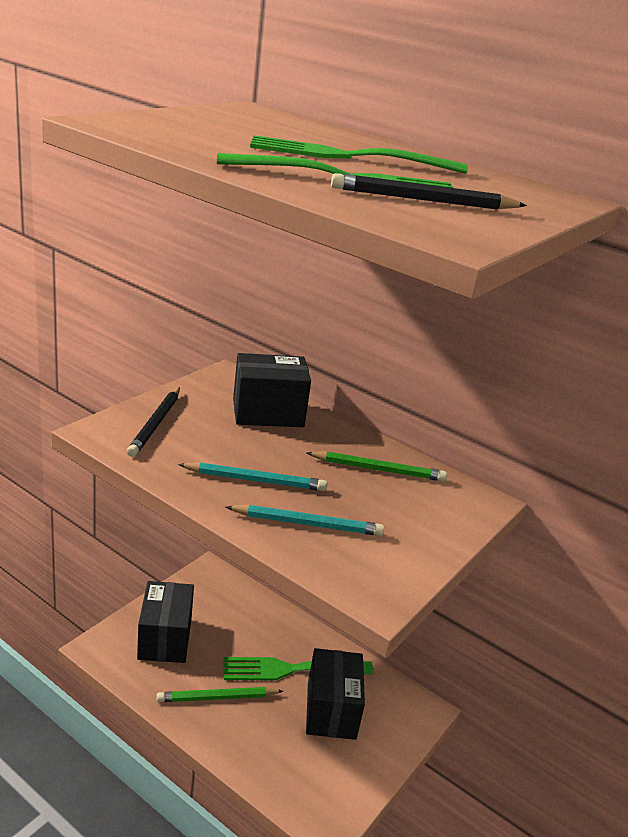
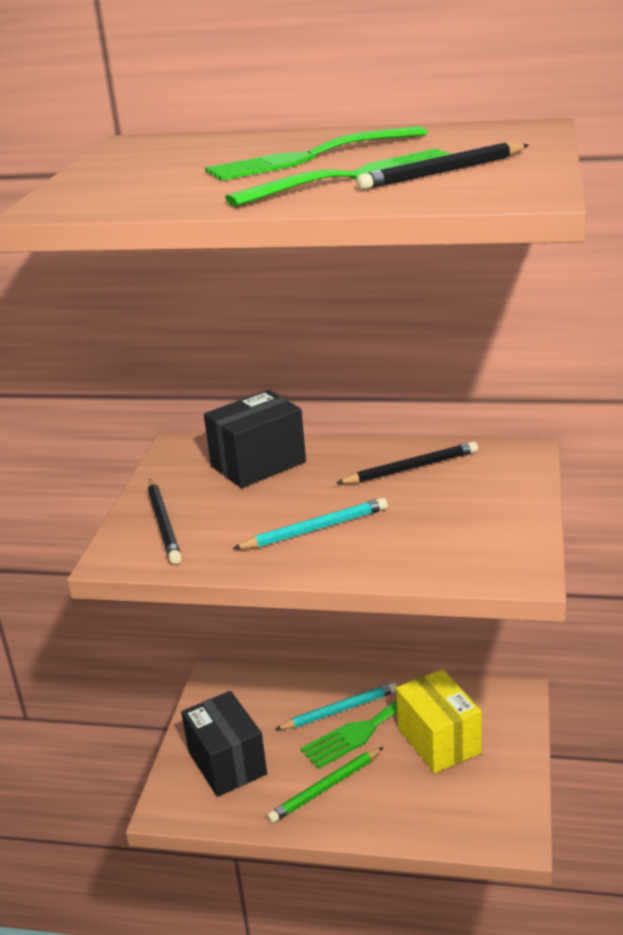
camera: 20 degrees left, 0 degrees up
(308, 524) = (402, 543): turquoise pencil -> turquoise pencil (340, 710)
(331, 710) = (439, 740): black box -> yellow box
(378, 469) = (411, 468): green pencil -> black pencil

